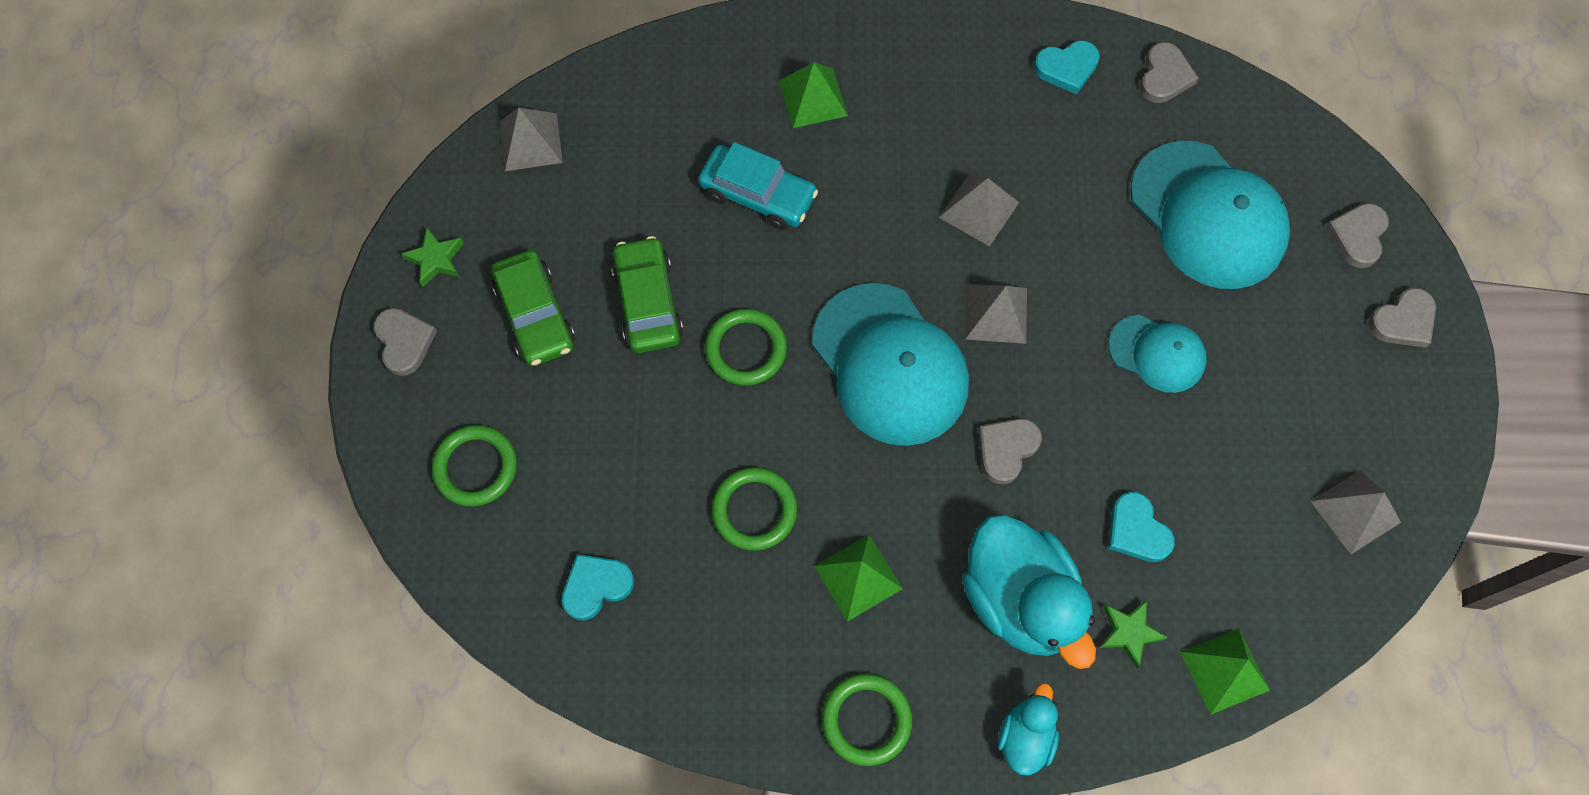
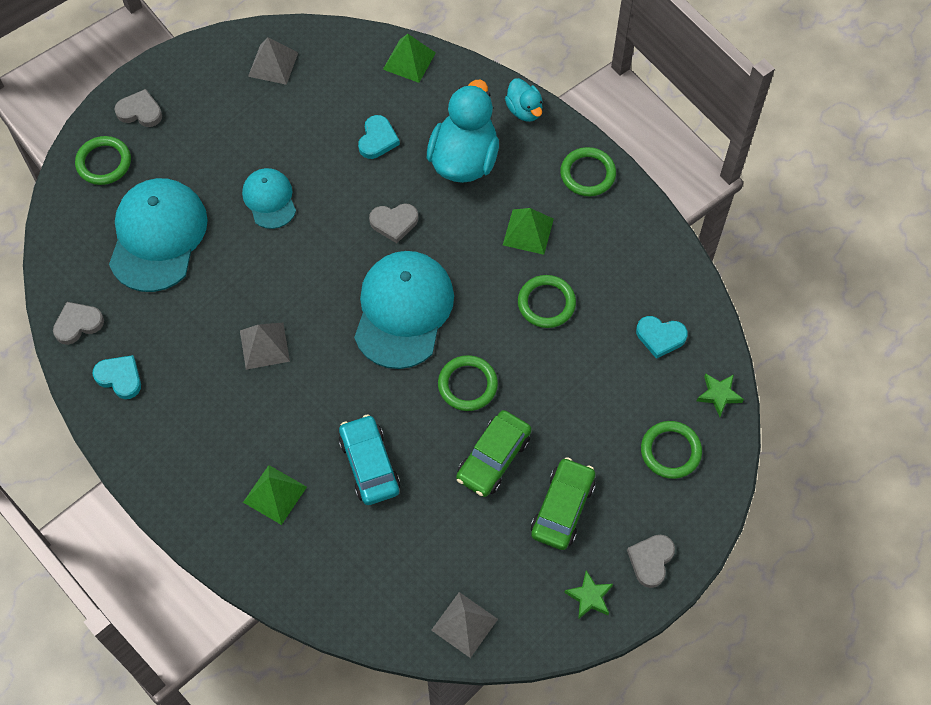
camera: 135 degrees left, 5 degrees down
(996, 313) = (321, 287): grey pyramid -> none
(1025, 737) = (524, 110): turquoise duck -> turquoise duck turned 90 degrees counterclockwise
(1128, 633) = (432, 107): green star -> green star (719, 395)
(1357, 236) = (104, 162): grey heart -> green ring

